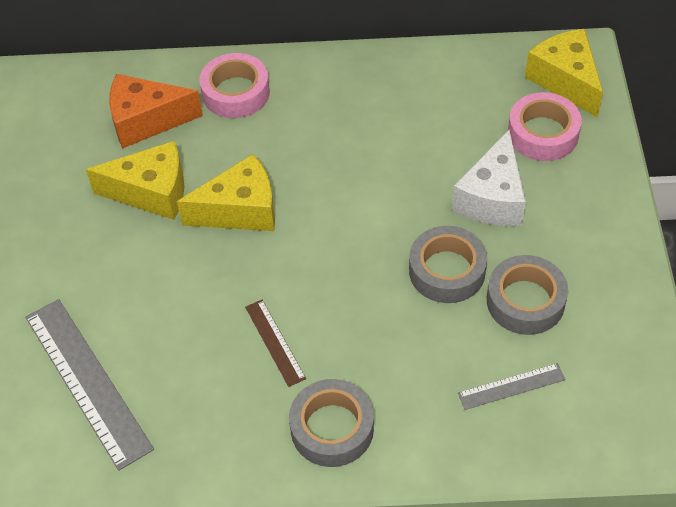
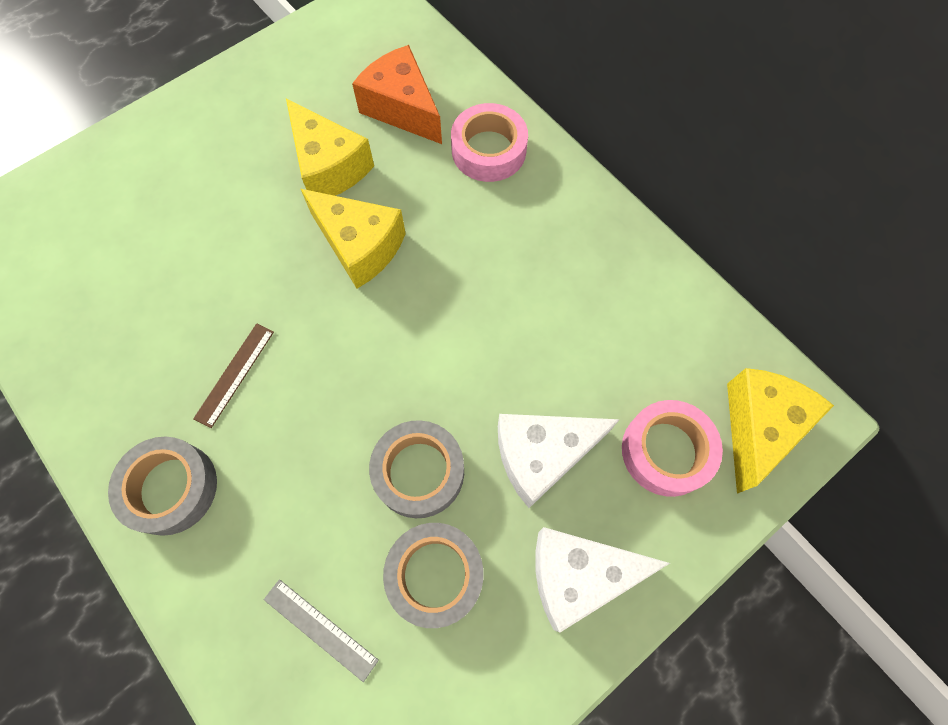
camera: 50 degrees right, 15 degrees up
(87, 381) = (105, 258): grey ruler -> none
(585, 225) = (578, 575): none -> white cheese

